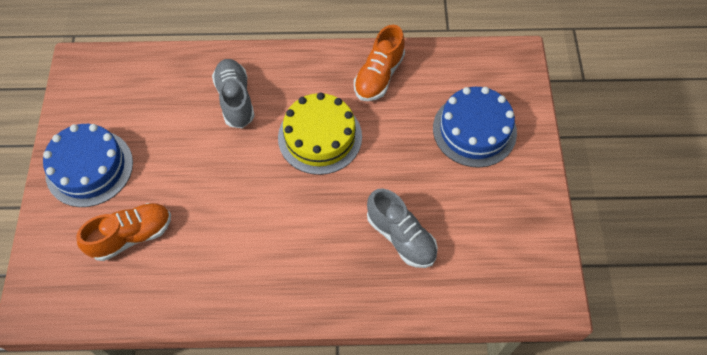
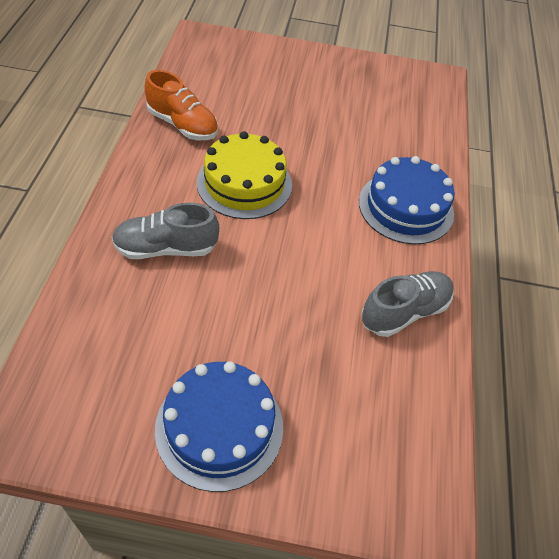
camera: 85 degrees left, 10 degrees down
(131, 236) = (336, 381): orange shoe -> none
(401, 237) = (372, 148): grey shoe -> grey shoe (404, 312)
(474, 130) = (270, 79): blue cake -> blue cake (406, 207)

